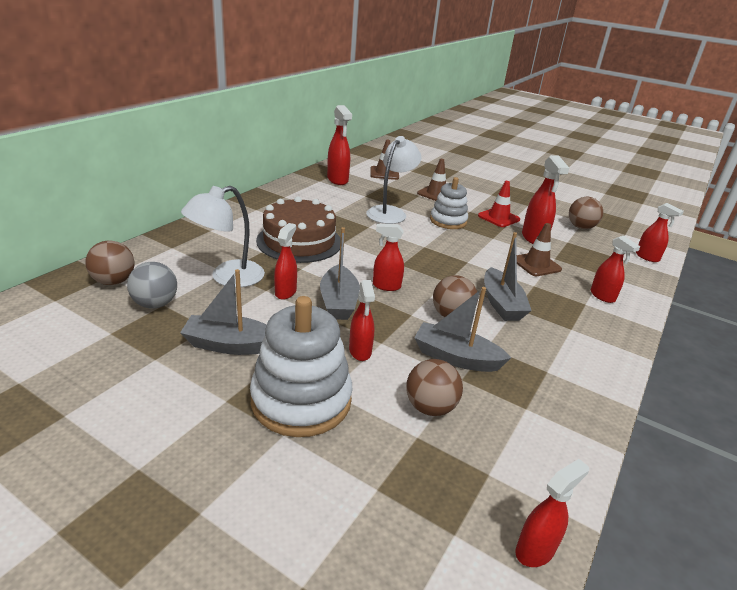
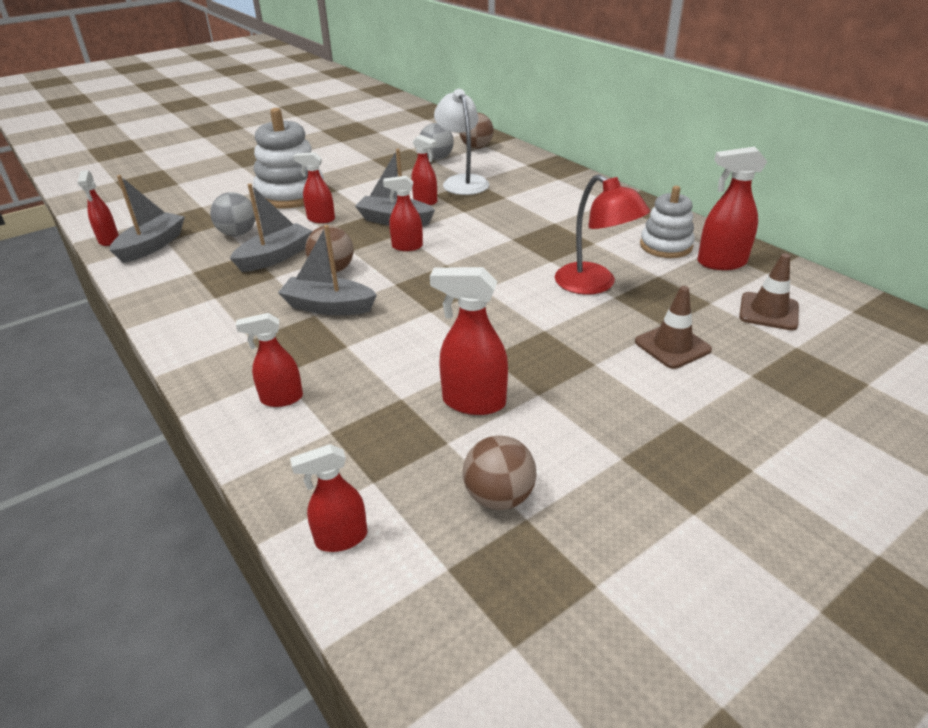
camera: 115 degrees right, 5 degrees up
(230, 345) = (368, 178): grey boat -> grey boat (152, 246)
(299, 241) = (521, 216): brown cake -> none
(386, 286) = (407, 247): red spray bottle -> red spray bottle turned 120 degrees counterclockwise
(390, 212) = (594, 285): white lamp -> red lamp
(430, 407) = (238, 234): brown ball -> grey ball
(448, 221) = (557, 328): white stacking toy -> white stacking toy (666, 246)
(498, 218) = (562, 389): red traffic cone -> none
(536, 264) = (393, 369): brown traffic cone -> none

